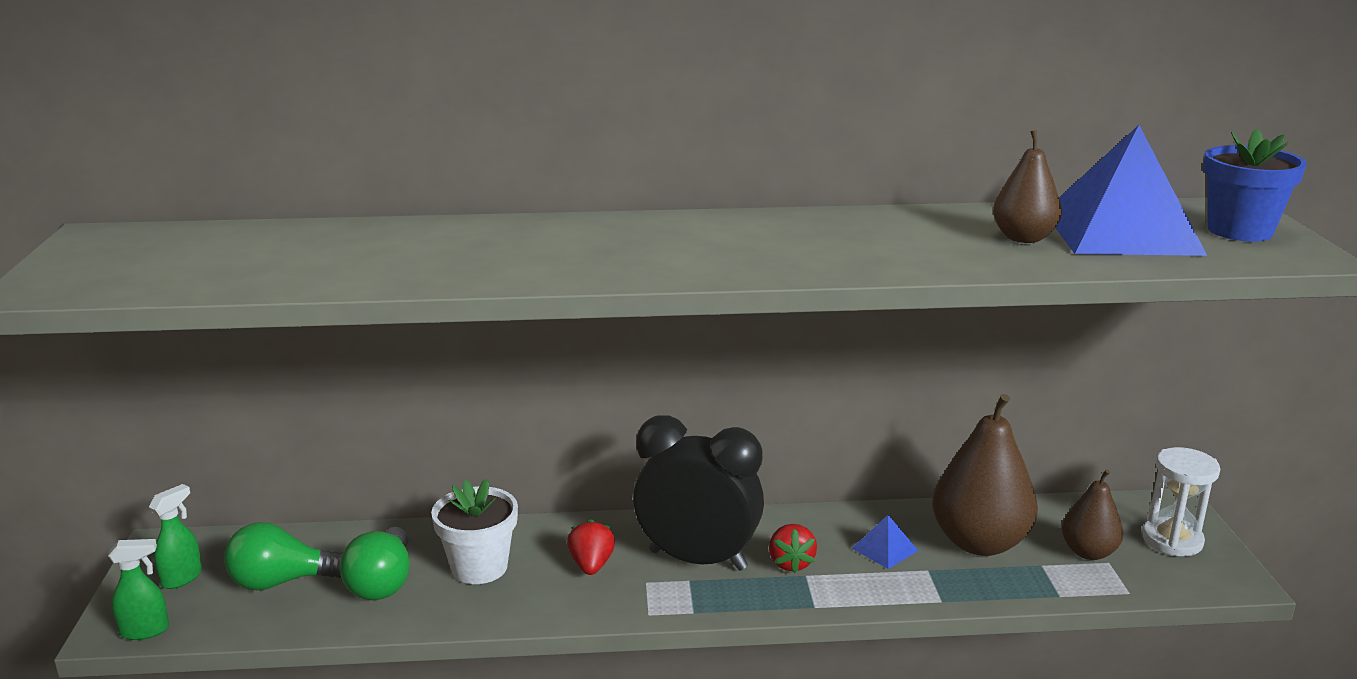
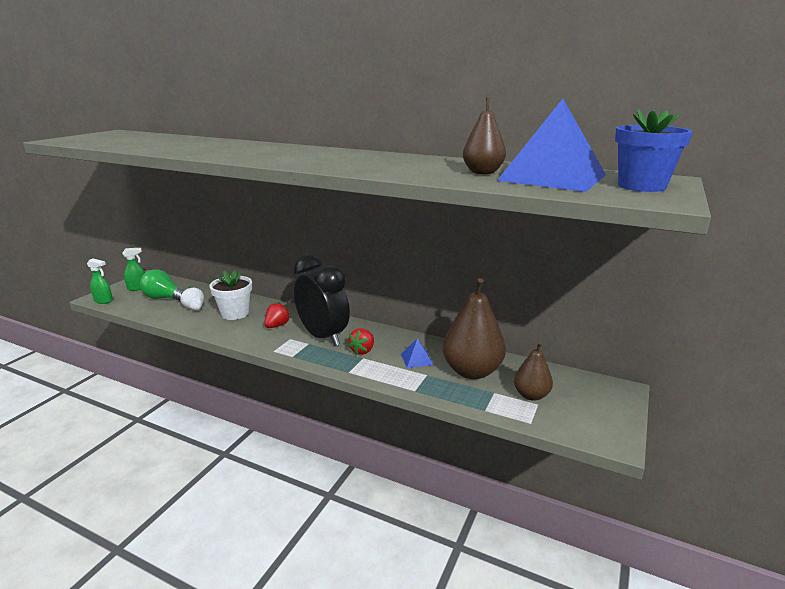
camera: 30 degrees right, 0 degrees up
(382, 583) = (194, 309): green light bulb -> white strawberry
(1172, 540) = (595, 406): white hourglass -> none

